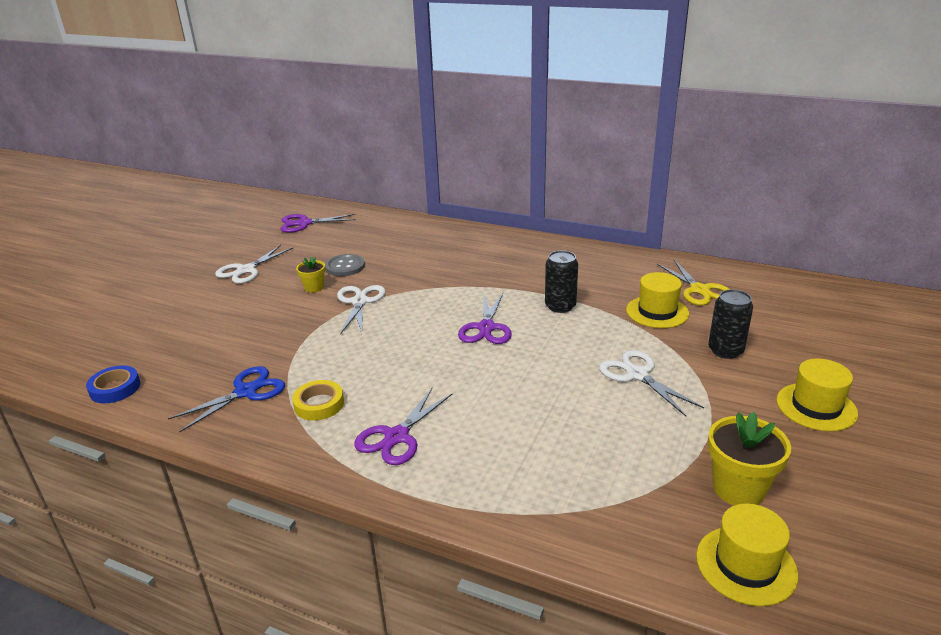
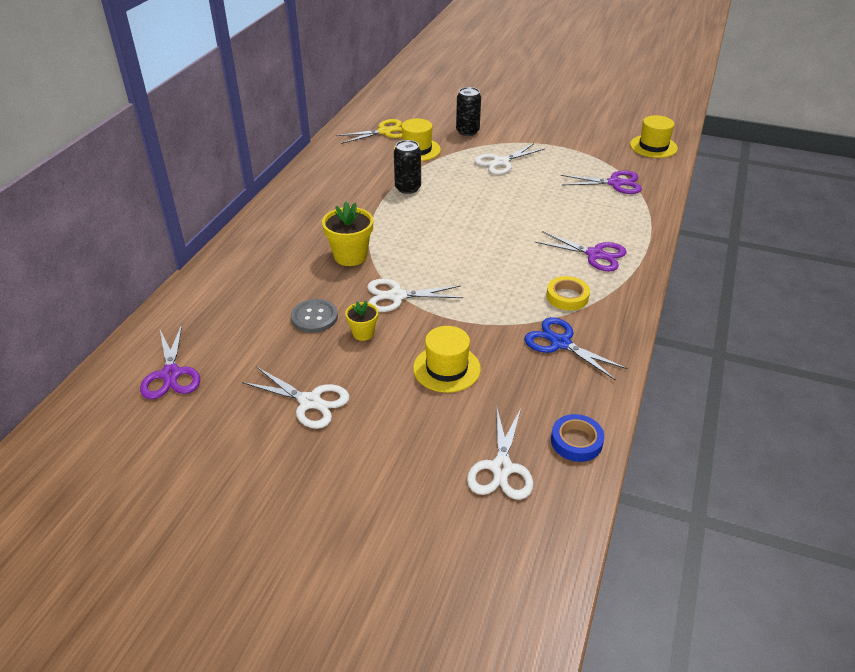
camera: 95 degrees left, 10 degrees up
(119, 348) = (501, 468): none -> white scissors
(486, 328) = (443, 221): purple scissors -> purple scissors (615, 183)
(738, 488) = (600, 142): yellow flower pot -> yellow flower pot (350, 256)
(816, 407) = (523, 113): yellow hat -> yellow hat (446, 368)

